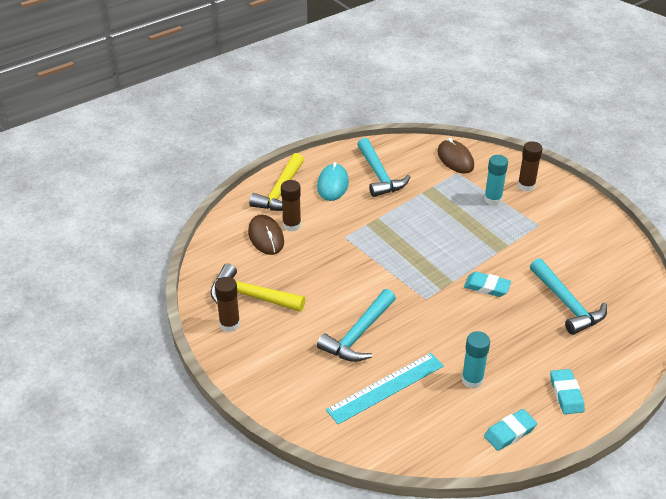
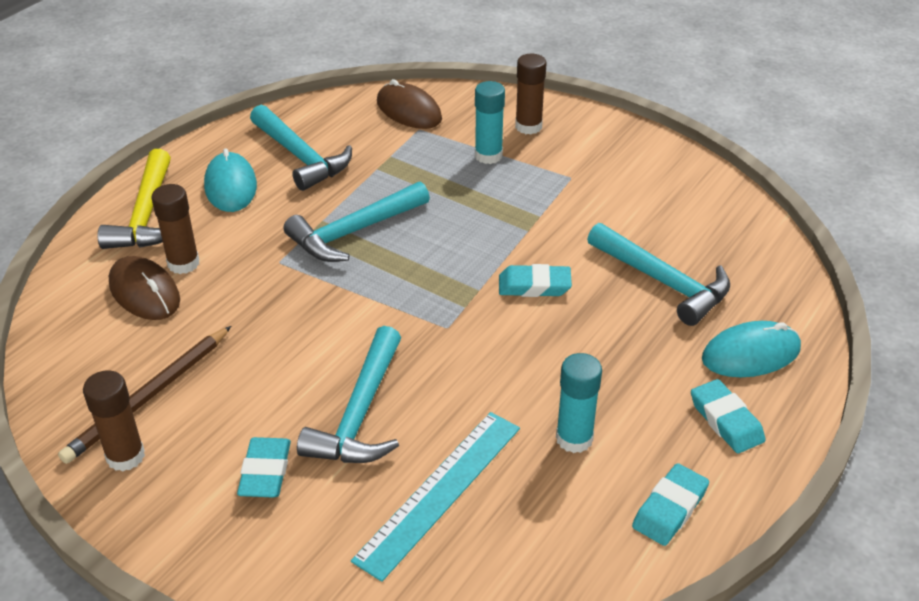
camera: 20 degrees left, 0 degrees up
(251, 296) = (149, 396): yellow hammer -> brown pencil
(298, 352) = (265, 472): none -> turquoise eraser
(393, 229) = (354, 232): none -> turquoise hammer
(600, 360) = (750, 354): none -> turquoise mouse

